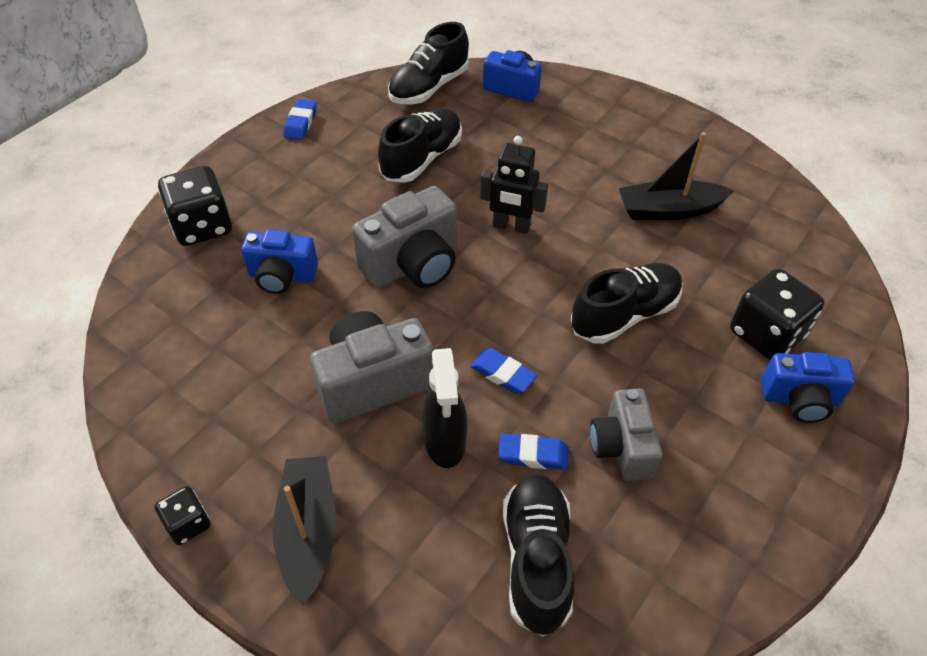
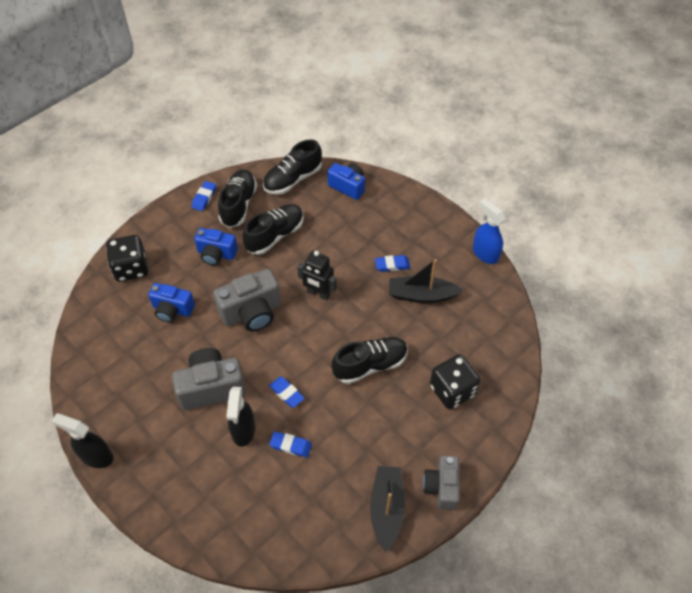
camera: 10 degrees right, 5 degrees up
(188, 524) = (96, 456): black dice -> black spray bottle
(308, 531) = (158, 470): black boat -> black boat (386, 509)
(536, 559) = (276, 506): black shoe -> black shoe (238, 205)
(611, 177) = (392, 265): none -> blue eraser
(622, 447) = (342, 449): grey camera -> grey camera (441, 487)
(740, 147) = (485, 253): none -> blue spray bottle
(799, 399) = (456, 435): blue camera -> blue camera (216, 254)

